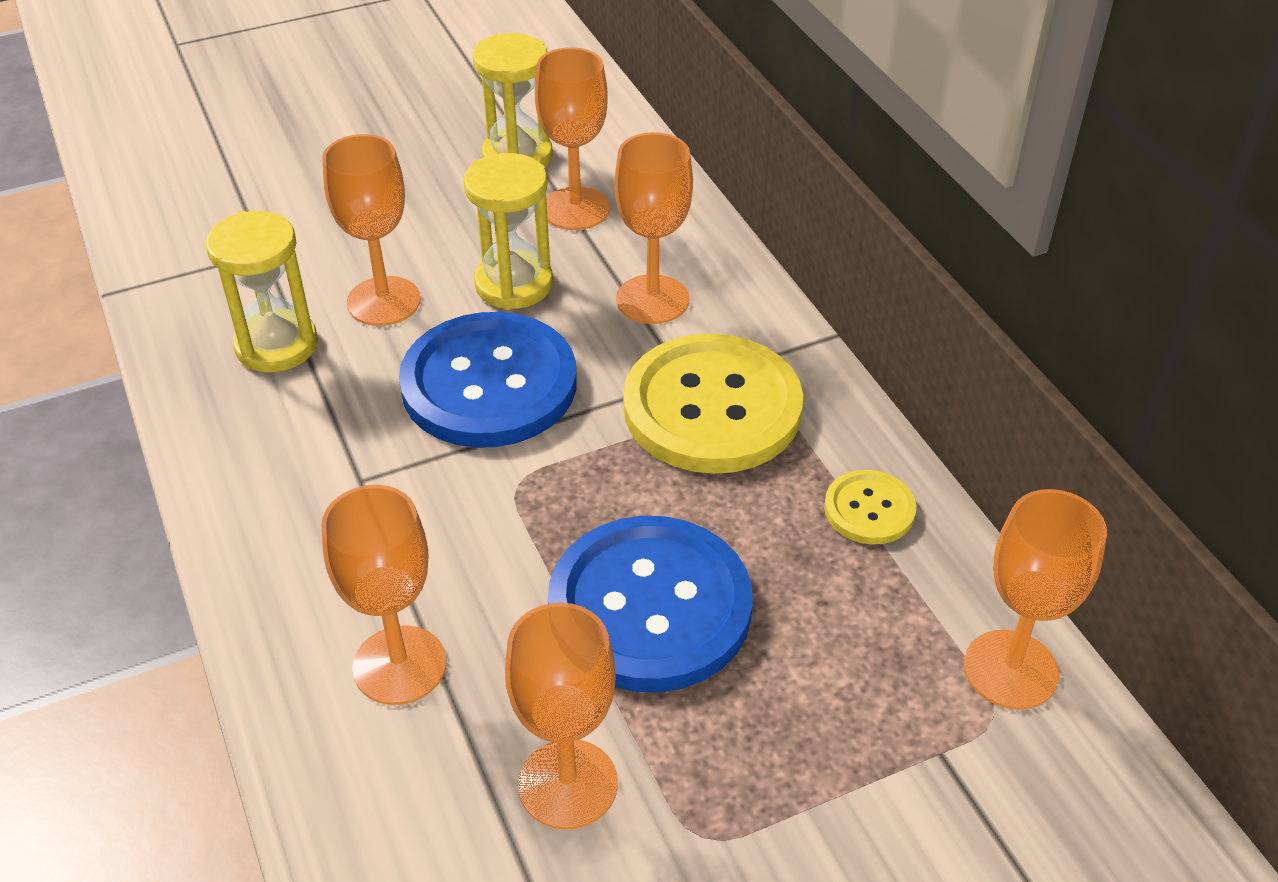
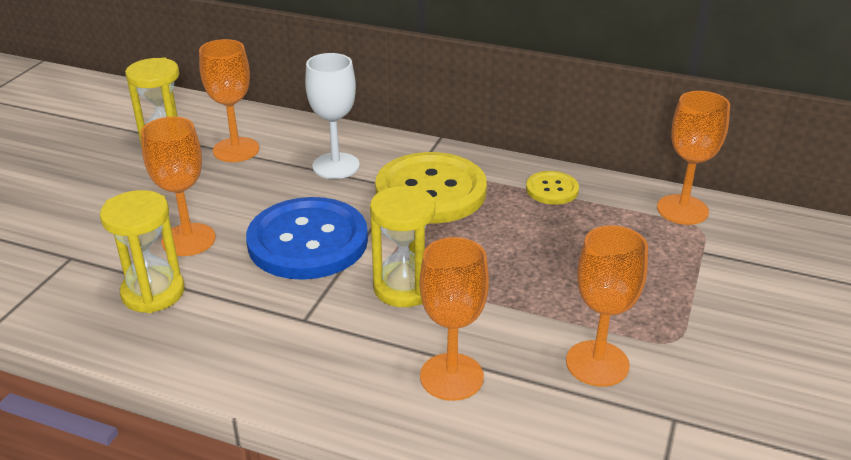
camera: 45 degrees left, 10 degrees down
(514, 284) = (253, 195): yellow hourglass -> yellow hourglass (404, 288)
(650, 607) = (524, 278): blue button -> none
(652, 299) = (336, 166): orange goblet -> white goblet

